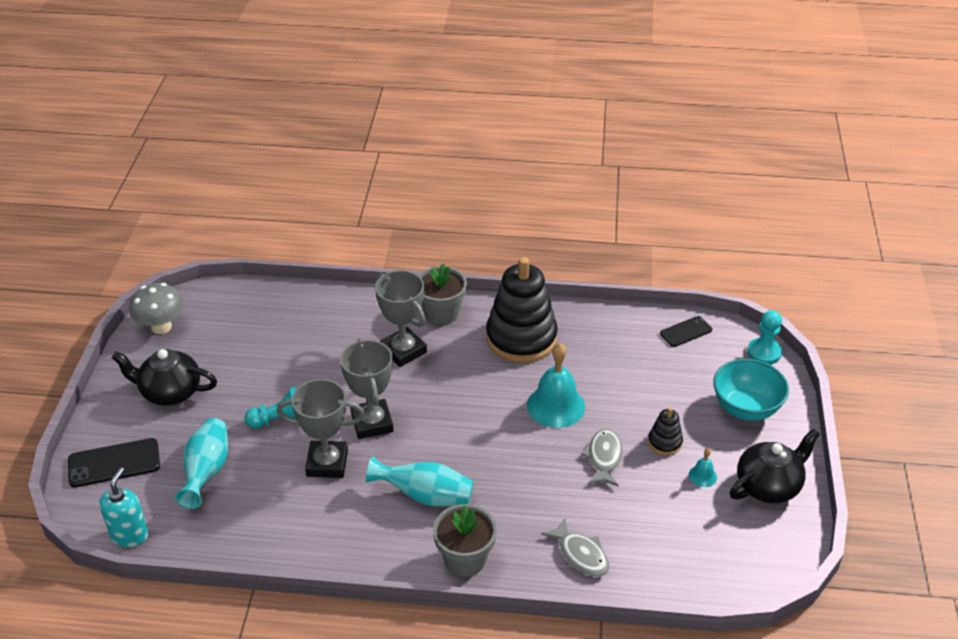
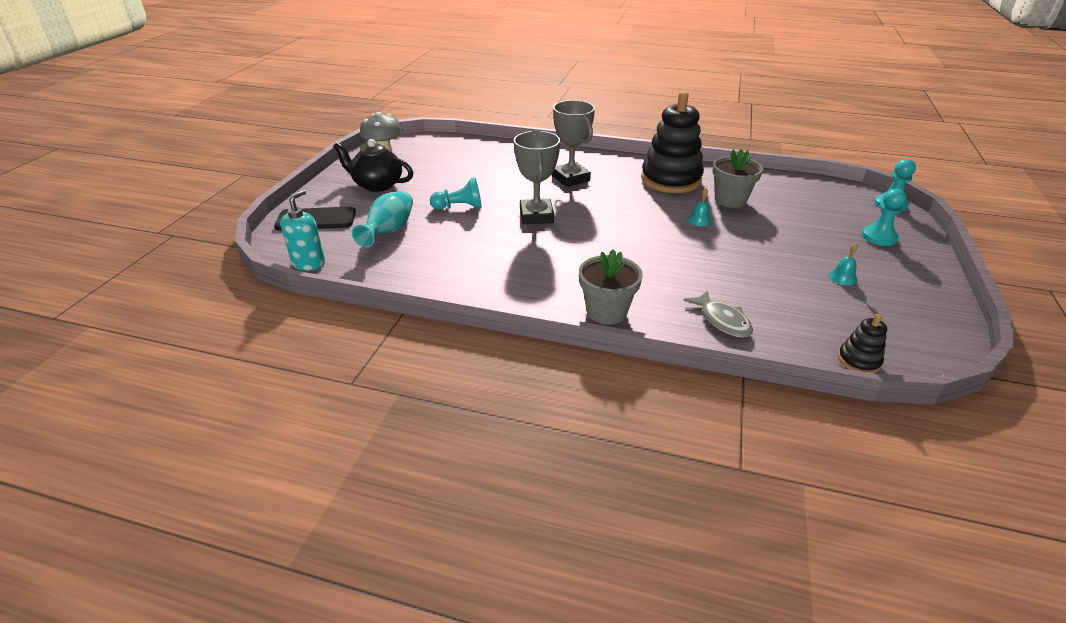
camera: 10 degrees right, 5 degrees down
(327, 463) = (492, 236): grey trophy -> none
(425, 496) = (575, 265): turquoise vase -> none
(441, 313) = (605, 161): grey flower pot -> grey flower pot (730, 200)
(556, 406) = (699, 220): turquoise bell -> turquoise bell, size x0.46
(604, 457) = (744, 256): grey fish -> none
(665, 442) = (803, 251): black stacking toy -> black stacking toy (858, 361)
(686, 331) = (815, 187): black phone -> none
(745, 408) = (879, 237): turquoise bowl -> turquoise pawn
(769, 485) = (912, 291): black teapot -> none

